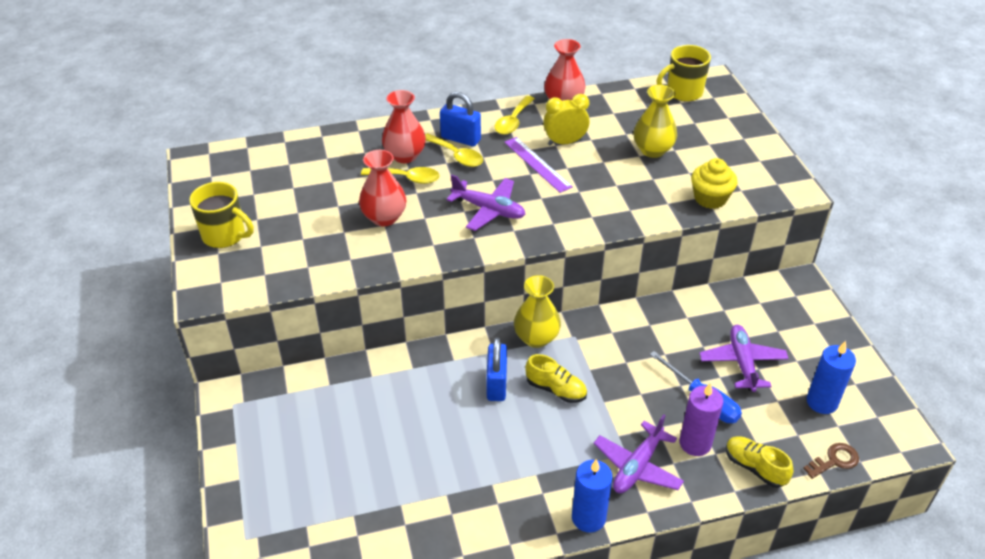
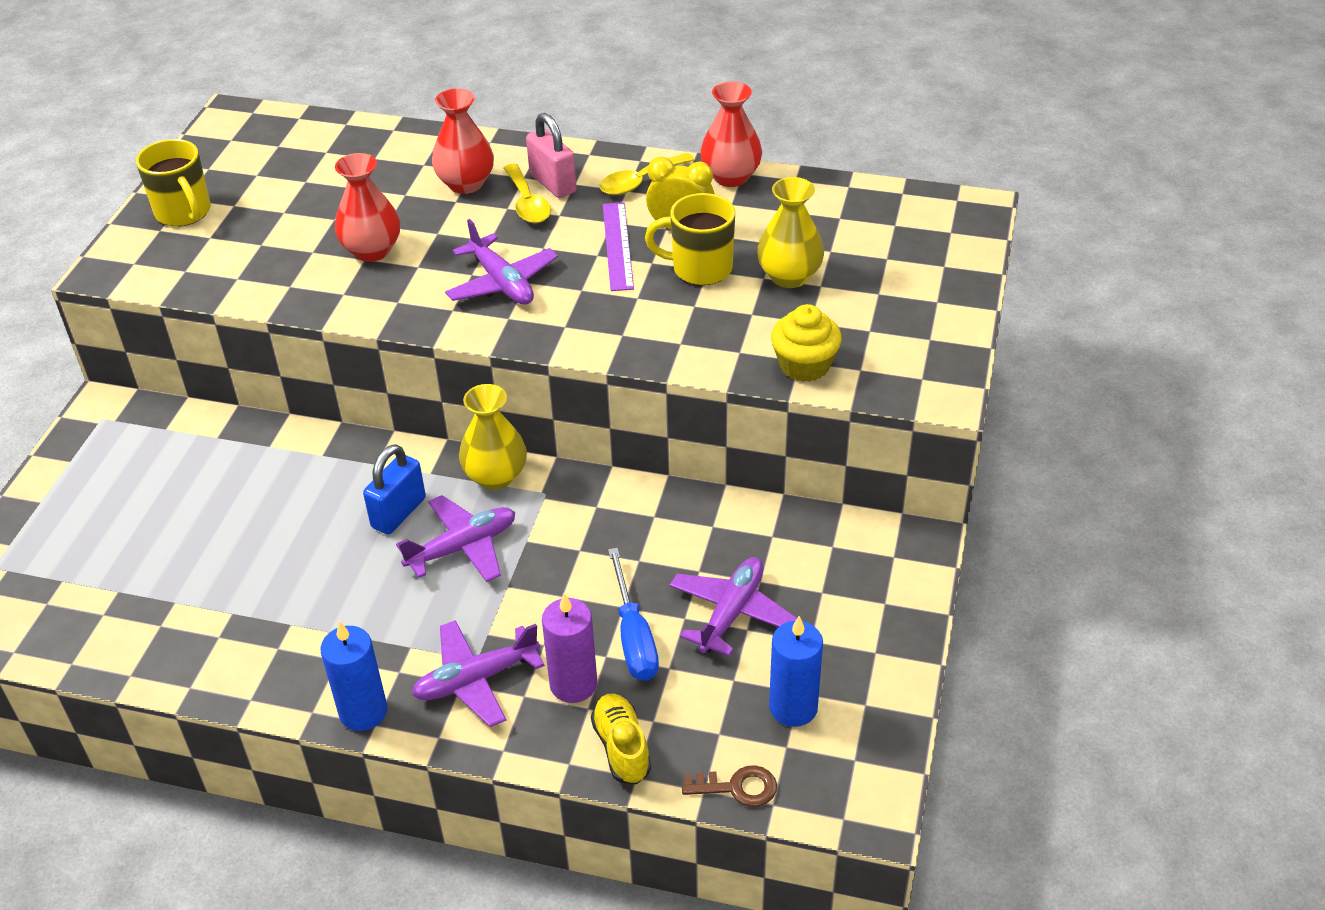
camera: 30 degrees right, 0 degrees up
(406, 178) = (442, 212): yellow spoon -> none
(460, 139) = (553, 183): blue padlock -> pink padlock
(556, 389) = (462, 547): yellow shoe -> purple plane
(683, 92) = (912, 212): yellow mug -> yellow mug (700, 268)

